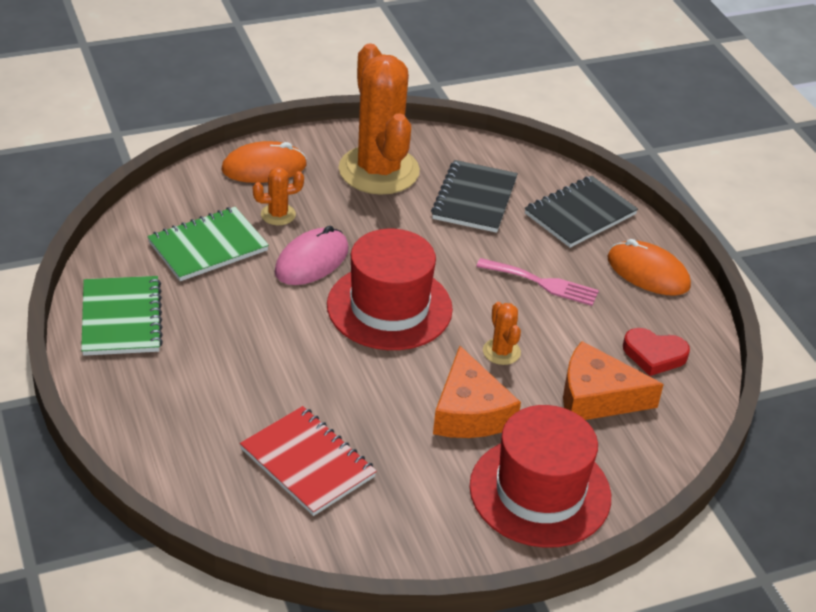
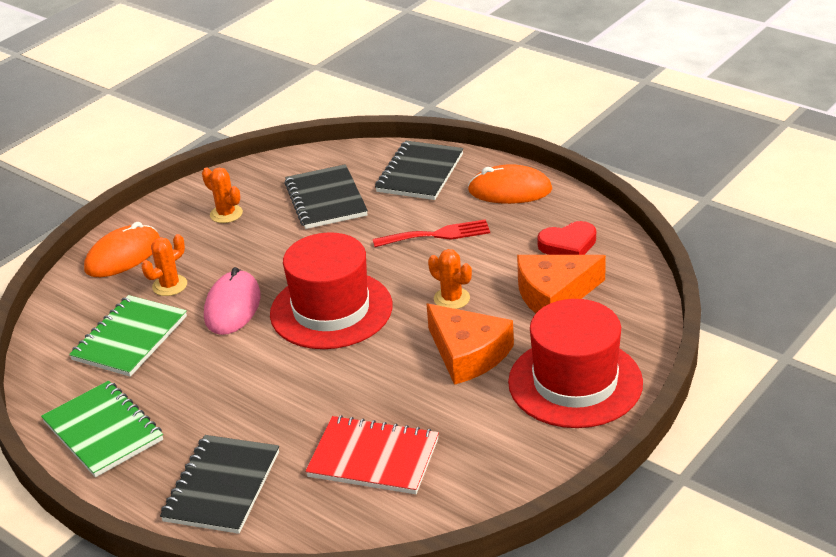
camera: 25 degrees left, 5 degrees down
(169, 418) = (221, 486): none -> black notebook
(379, 170) = (226, 214): orange cactus -> orange cactus, size x0.41
(542, 283) = (437, 235): pink fork -> red fork

